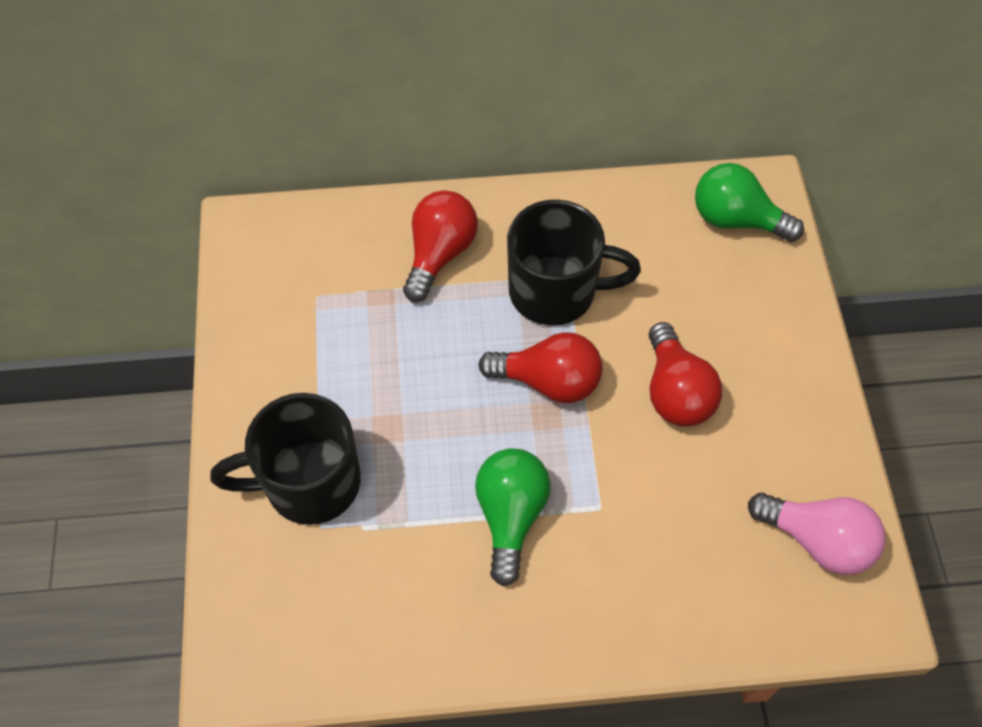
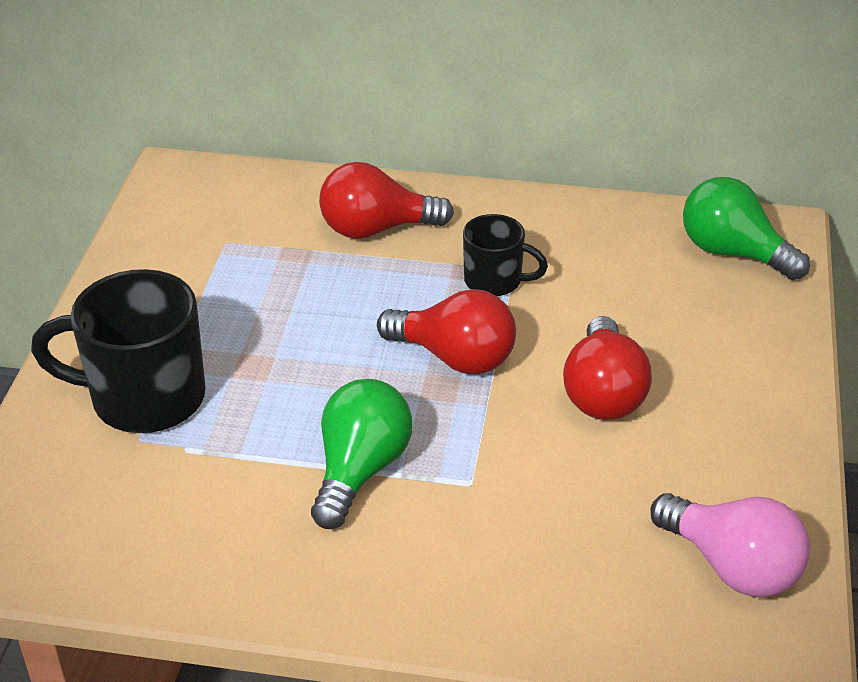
camera: 15 degrees right, 20 degrees down
(439, 254) = (376, 229): red light bulb -> red light bulb turned 135 degrees counterclockwise
(555, 291) = (495, 281): black mug -> black mug, size x0.56

